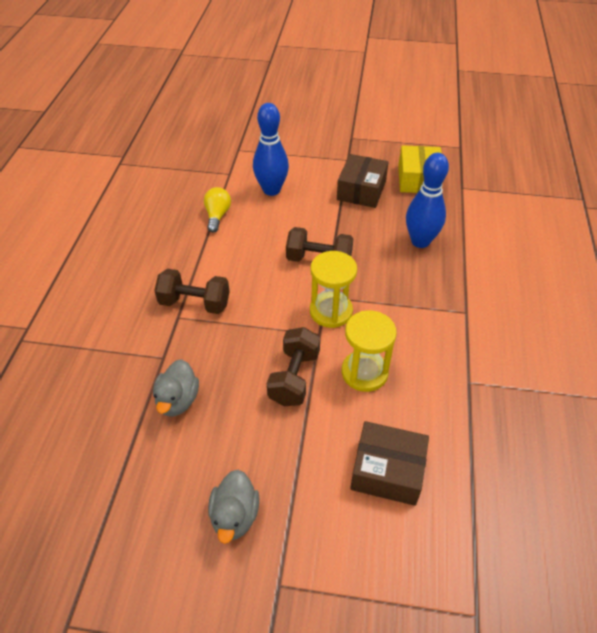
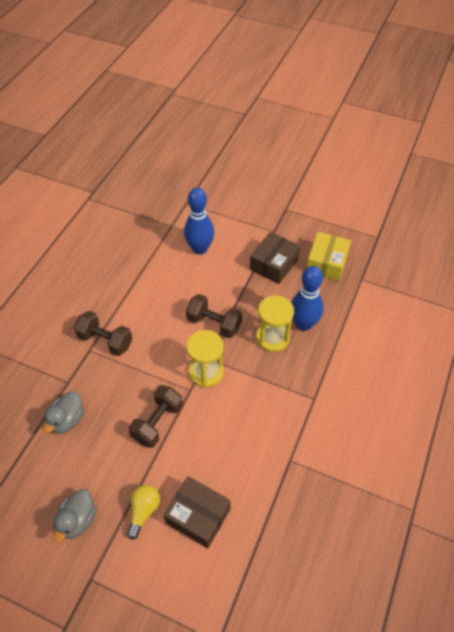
camera: 15 degrees right, 5 degrees up
(217, 216) = (148, 265): yellow light bulb -> yellow light bulb (144, 511)
(364, 372) = (212, 431): yellow hourglass -> yellow hourglass (272, 338)

